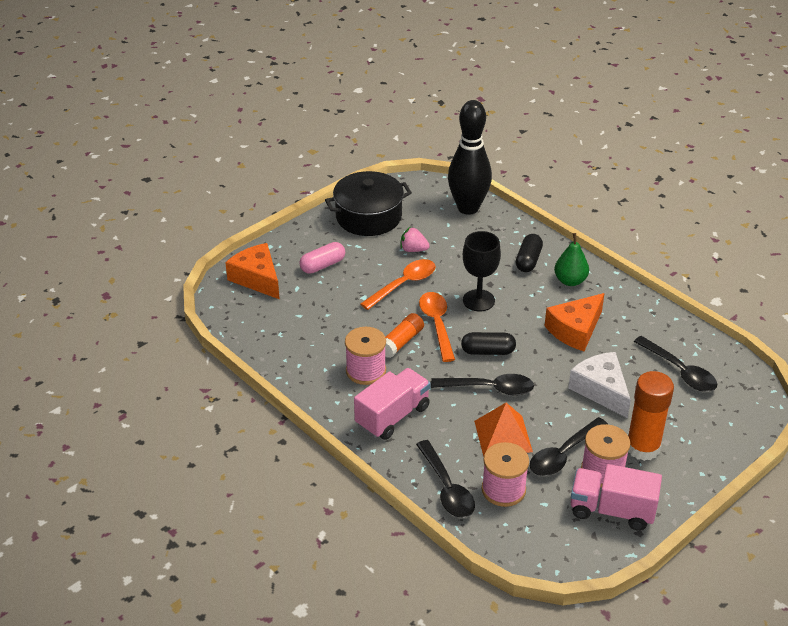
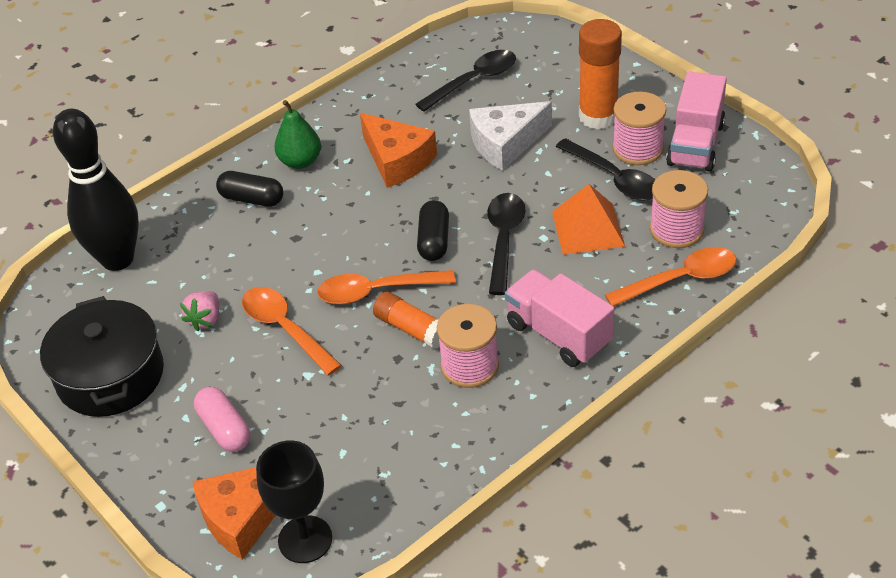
camera: 85 degrees left, 5 degrees up
(447, 488) = (680, 279): black spoon -> orange spoon
(478, 300) = (330, 249): black goblet -> black goblet (305, 539)

